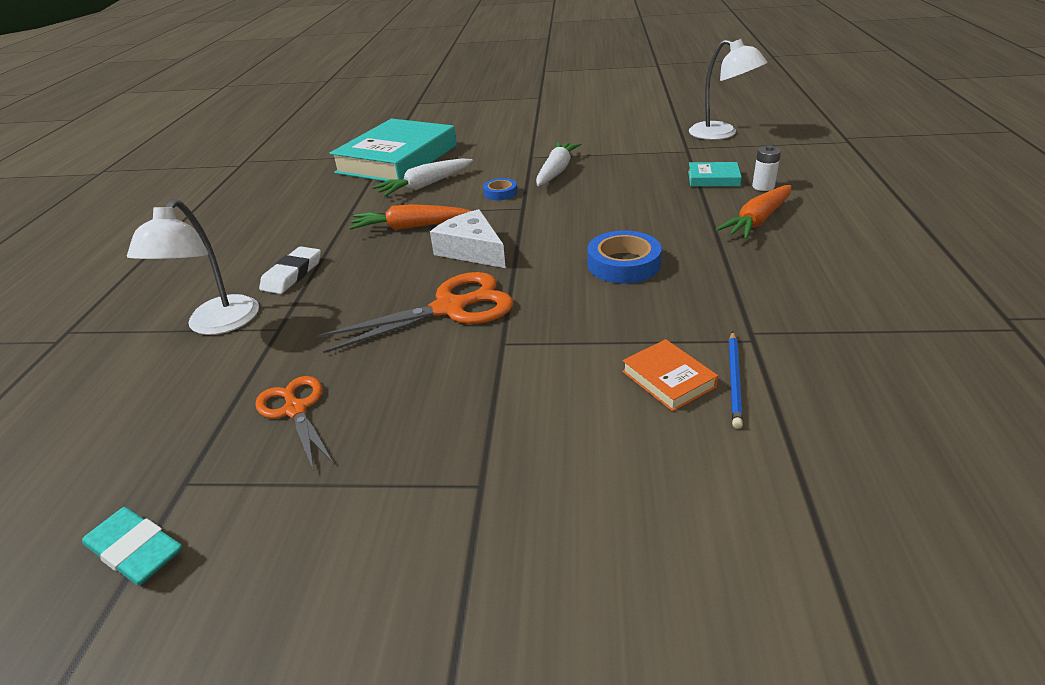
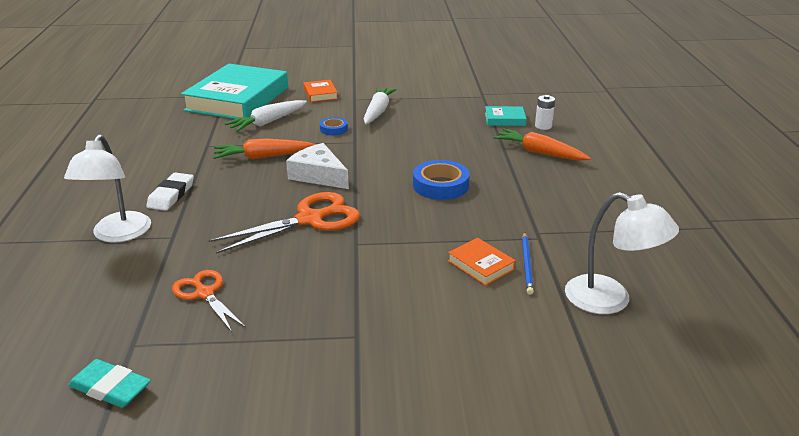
camera: 10 degrees left, 5 degrees down
(492, 151) = (320, 94): none -> orange book
(721, 134) = (509, 82): white lamp -> white lamp (610, 300)
(757, 221) = (539, 152): orange carrot -> orange carrot turned 90 degrees clockwise

